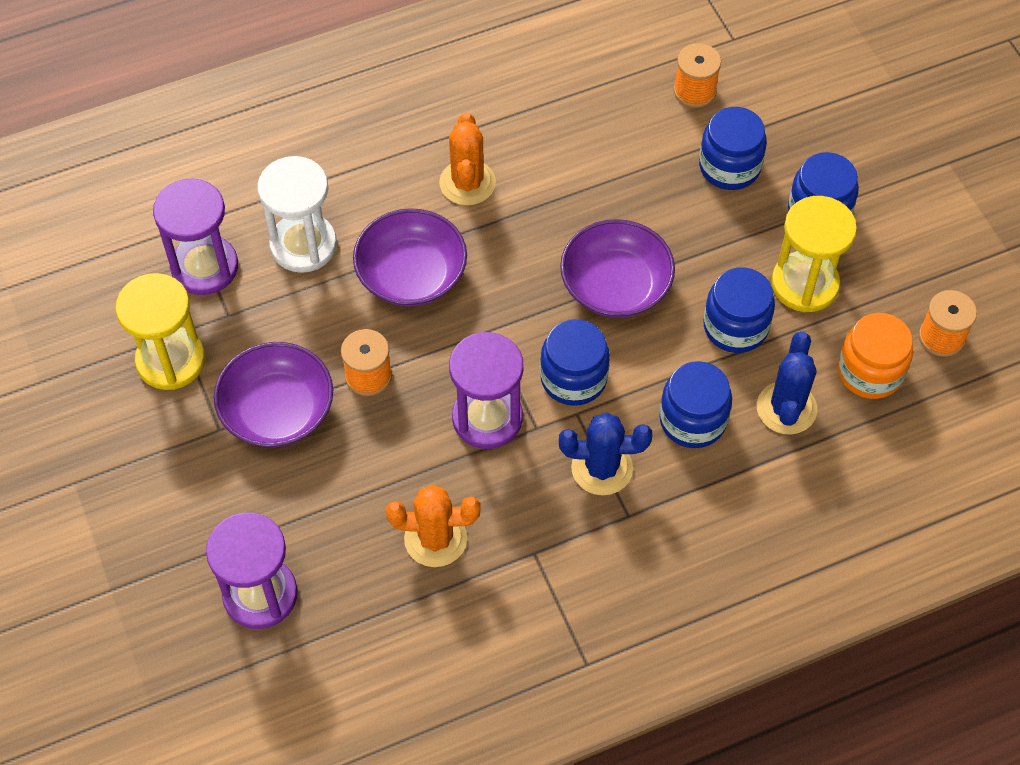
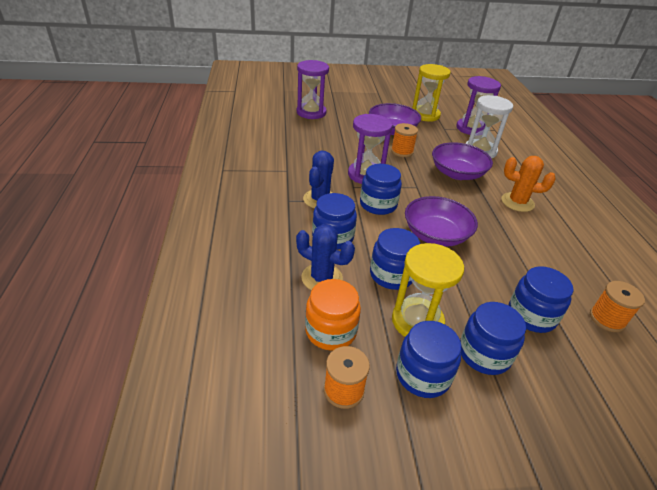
camera: 105 degrees right, 20 degrees down
(435, 539) = (310, 149): orange cactus -> none
(880, 267) = (423, 375): none -> blue jar

